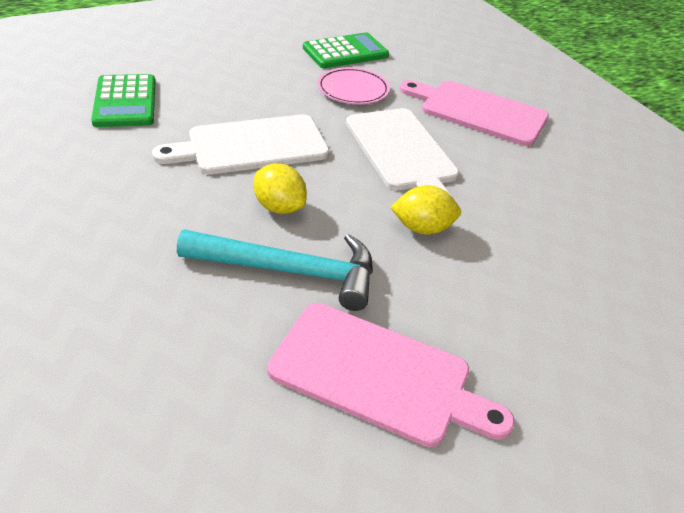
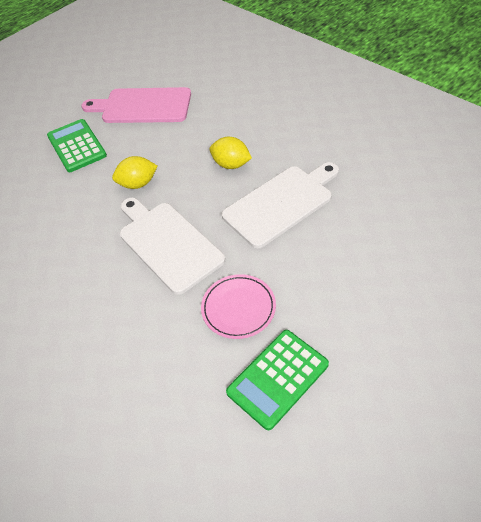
camera: 170 degrees right, 10 degrees up
(125, 102) = (407, 206): green calculator -> green calculator (76, 146)
(290, 271) = (203, 132): turquoise hammer -> none
(478, 112) = (109, 329): pink cutting board -> none

